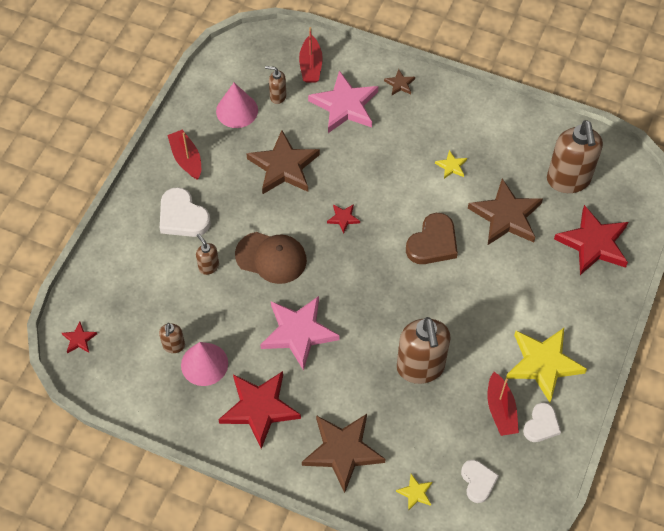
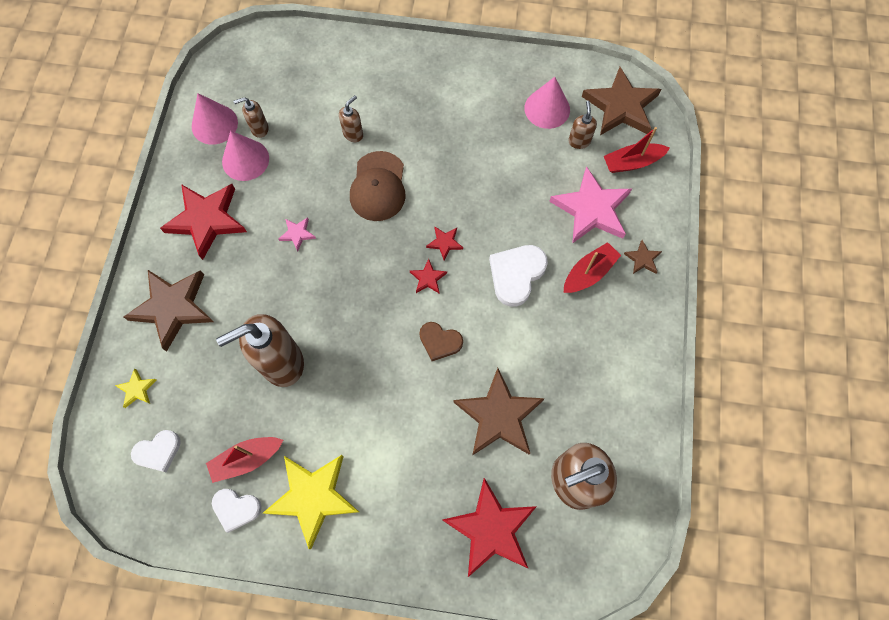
camera: 75 degrees right, 10 degrees up
(79, 339) = (250, 52): red star -> red star (428, 278)
(153, 386) = (214, 124): none -> pink cone
(182, 216) = (404, 96): white heart -> white heart (516, 275)
(186, 159) = (472, 81): red boat -> red boat (589, 273)
(283, 167) = (491, 170): brown star -> brown star (621, 106)
(298, 333) = (297, 234): pink star -> pink star, size x0.44
(433, 243) = (440, 342): brown heart -> brown heart, size x0.65
(451, 166) = (548, 340): yellow star -> none

